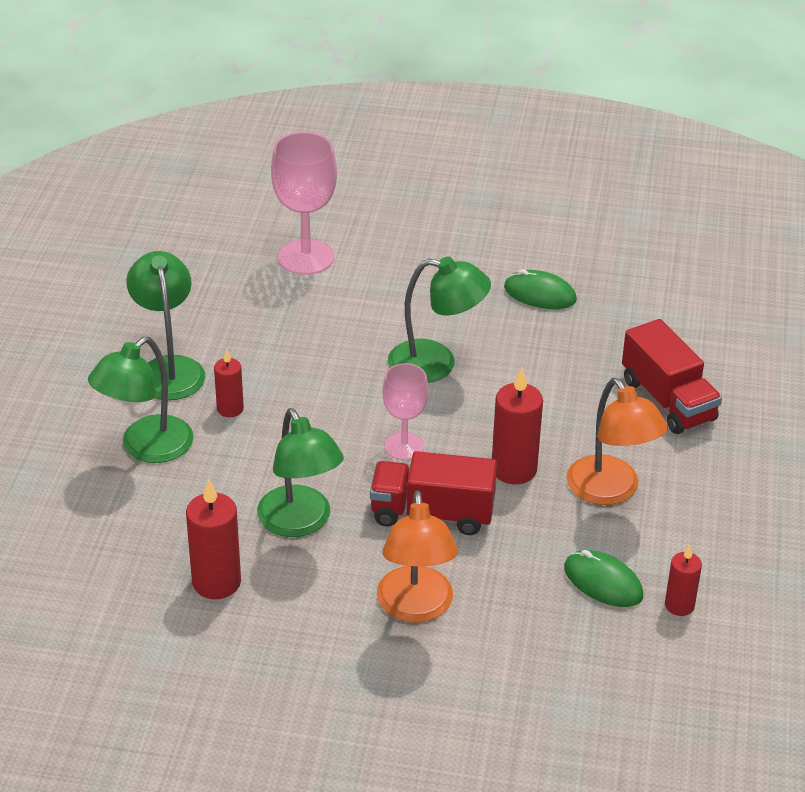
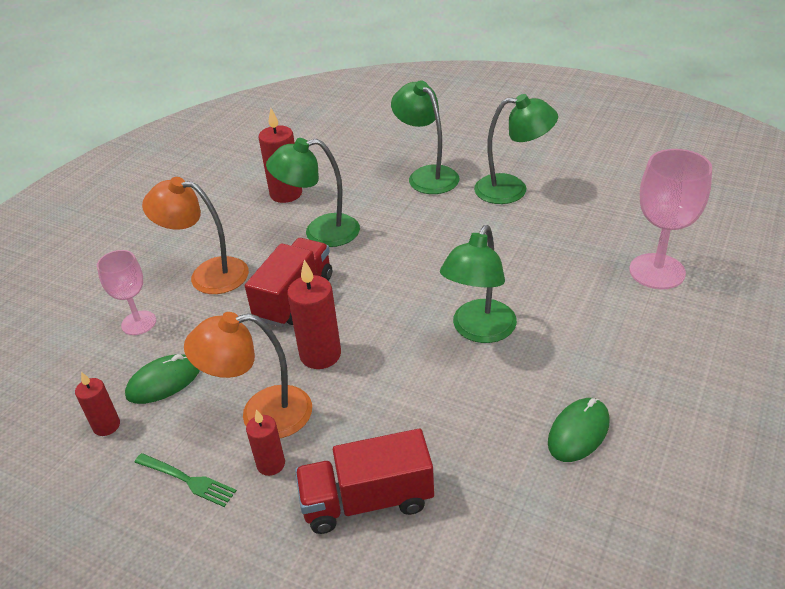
camera: 110 degrees right, 0 degrees up
(230, 409) = (456, 213): red candle -> red candle (271, 464)
(404, 446) = (378, 294): pink goblet -> pink goblet (139, 323)
(707, 519) = (187, 480): none -> green fork

